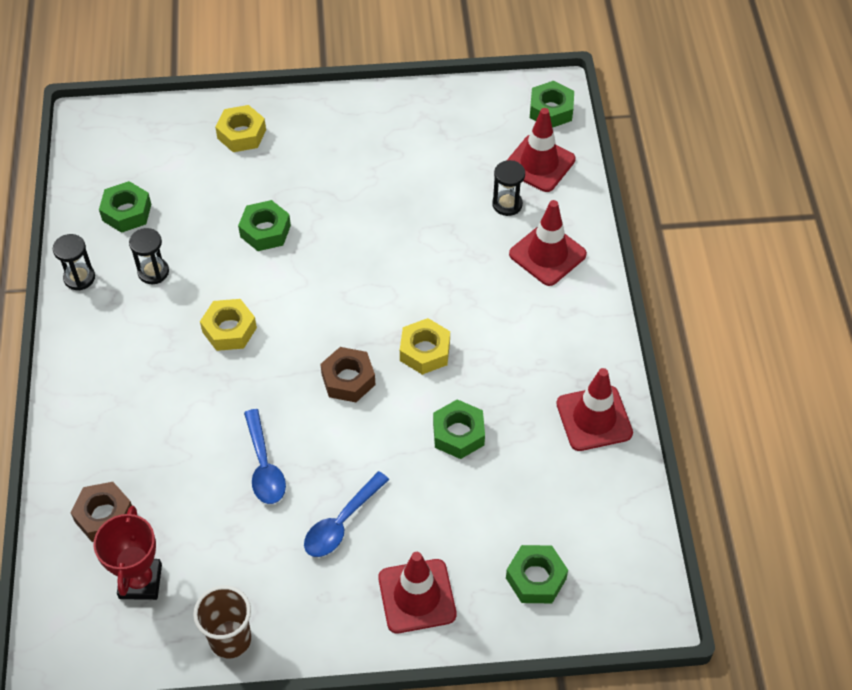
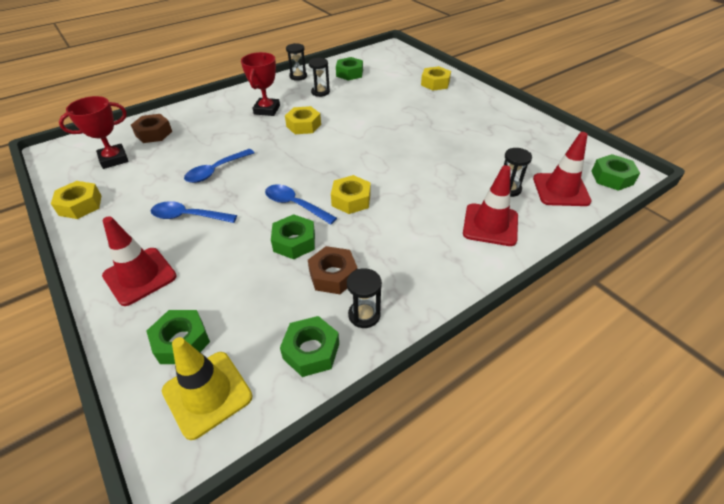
camera: 60 degrees right, 10 degrees down
(151, 355) = (267, 110): none -> red trophy
(230, 639) = (80, 205): brown cup -> yellow nut
(265, 231) = (381, 112): green nut -> green nut (311, 351)
(348, 379) = (302, 177): brown nut -> brown nut (333, 275)
(395, 408) = (295, 205): none -> blue spoon
(594, 418) = (364, 315): red traffic cone -> black hourglass
(607, 573) = (207, 393): none -> yellow traffic cone

